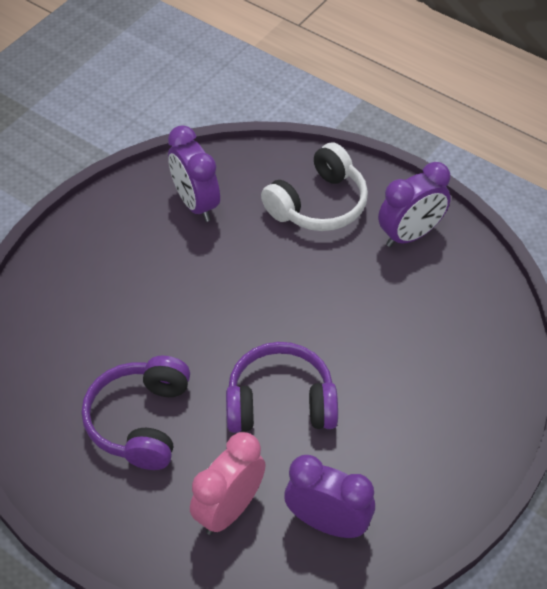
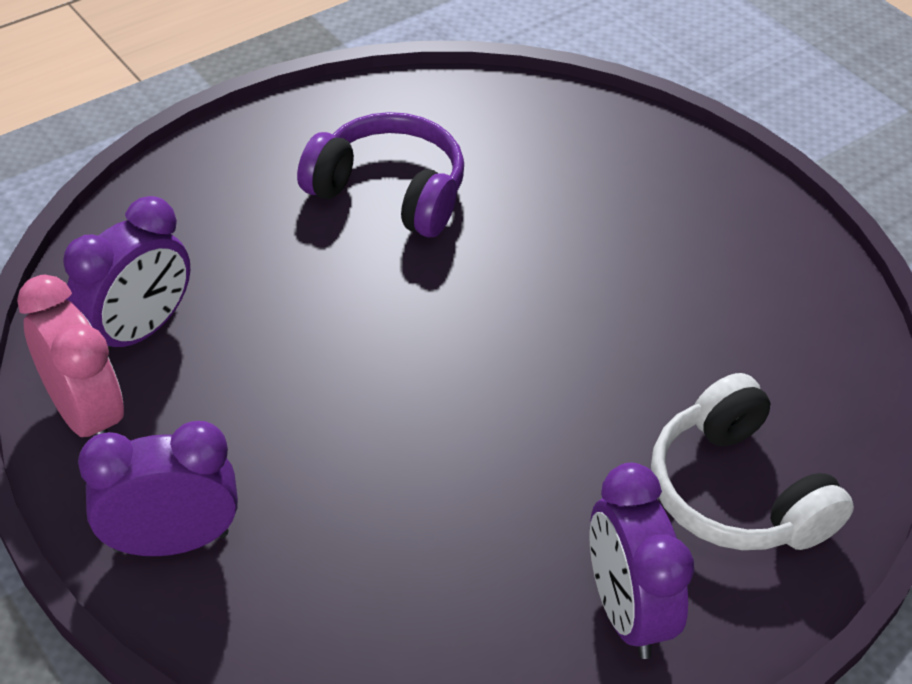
camera: 105 degrees right, 5 degrees down
(196, 203) = (772, 330): purple clock -> purple clock (171, 542)
(229, 509) = (216, 243): pink clock -> pink clock (86, 415)
(280, 402) = (351, 334): purple headphones -> none

